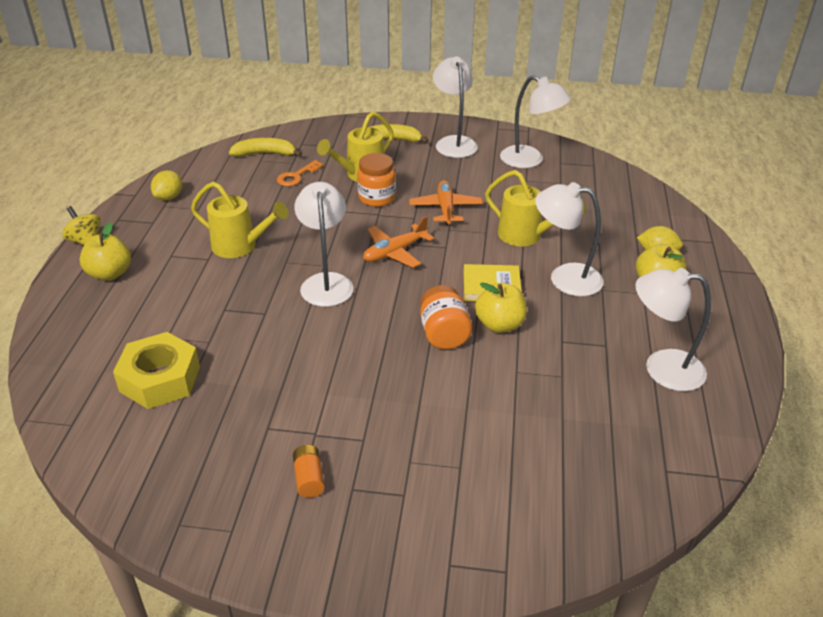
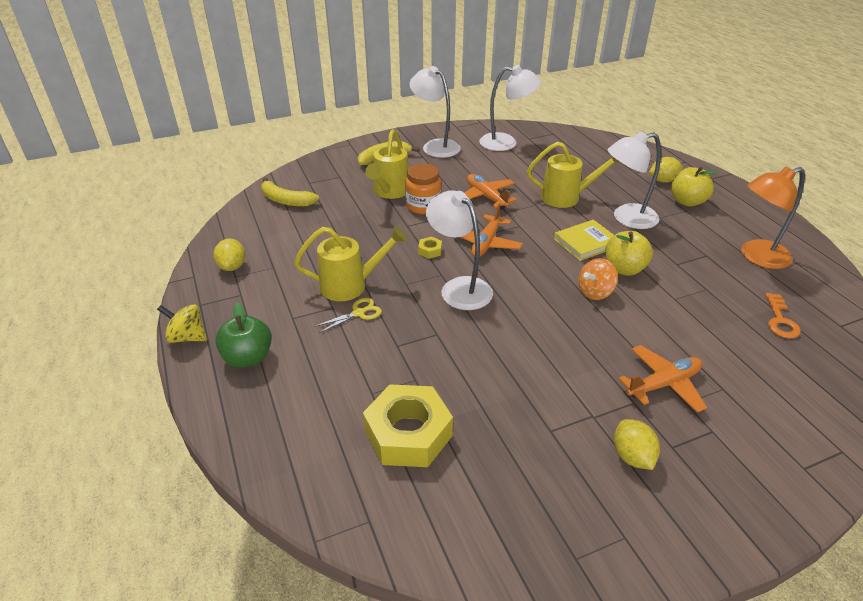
camera: 30 degrees left, 0 degrees up
(110, 273) = (248, 358): yellow apple -> green apple
(223, 271) = (359, 313): none -> yellow scissors
(265, 154) = (285, 200): yellow banana -> yellow banana turned 120 degrees counterclockwise
(296, 176) = (335, 210): orange key -> orange key (780, 320)
(309, 478) = (632, 456): orange battery -> yellow lemon
(337, 241) = (430, 251): none -> yellow nut
(408, 438) = (663, 384): none -> orange plane
(444, 334) = (595, 292): orange jar -> orange spinning top
(661, 368) = (756, 257): white lamp -> orange lamp

